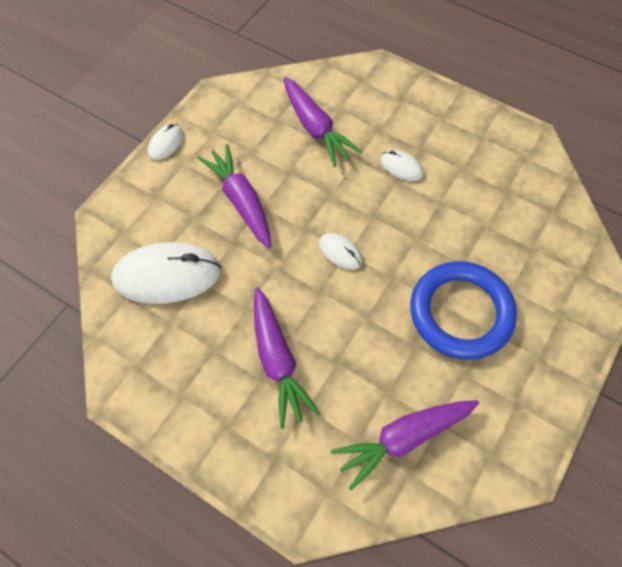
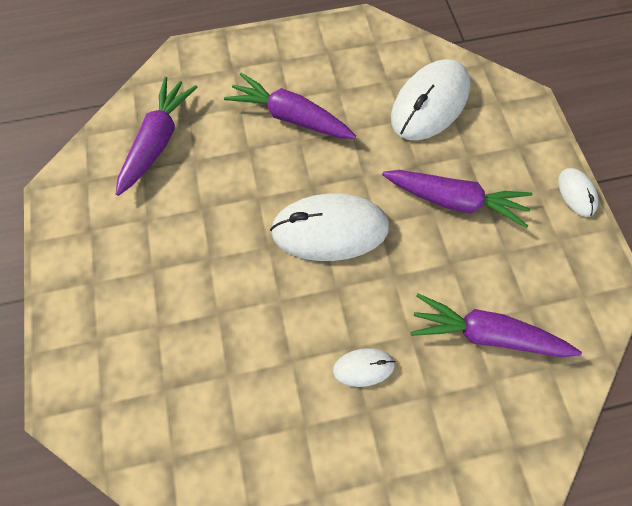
camera: 135 degrees right, 5 degrees up
(340, 252) = (330, 230): white mouse -> white mouse, size x2.09
(460, 312) = (186, 264): blue ring -> none

